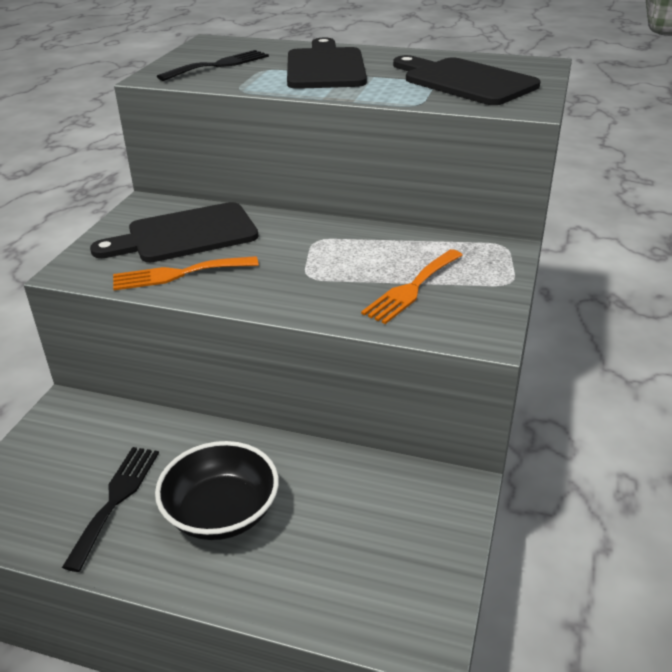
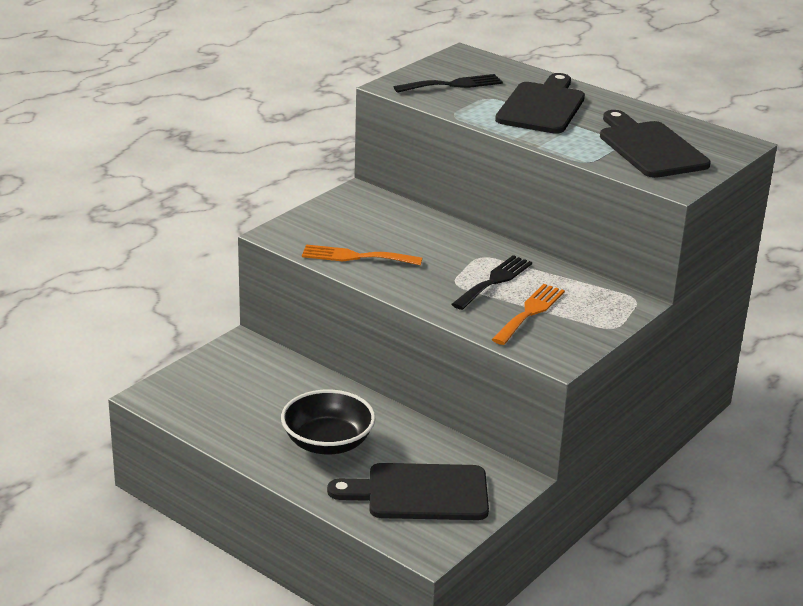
camera: 20 degrees right, 5 degrees down
(116, 499) = (256, 414): black fork -> black fork (494, 281)
(185, 235) = (377, 226): black cutting board -> black cutting board (420, 493)
(412, 288) = (530, 312): orange fork -> orange fork turned 150 degrees clockwise

